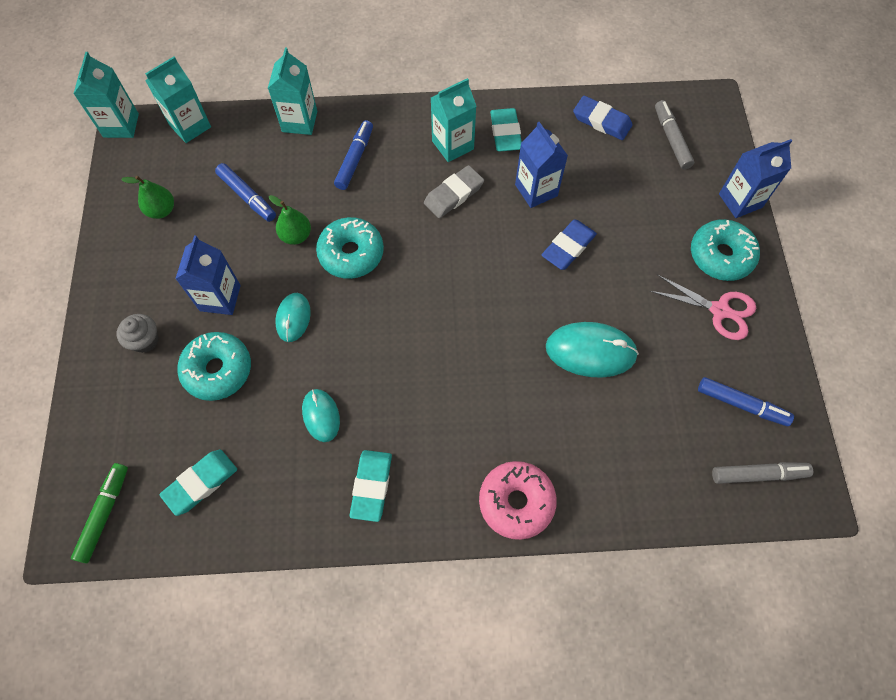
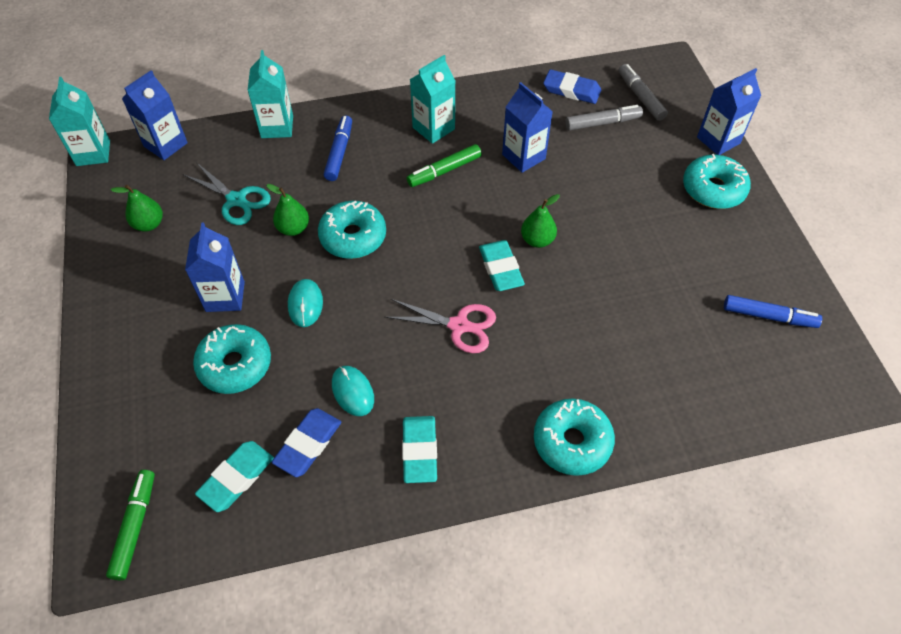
camera: 10 degrees left, 10 degrees down
(145, 340) = (152, 348): grey cupcake -> none
(190, 126) = (165, 145): turquoise carton -> blue carton
(247, 197) = (236, 200): blue marker -> turquoise scissors
(453, 194) = (444, 171): grey eraser -> green marker
(505, 133) = (482, 111): turquoise eraser -> turquoise eraser (500, 268)
(516, 502) = (572, 442): pink donut -> turquoise donut
(529, 285) = (537, 240): none -> green pear
(568, 247) = (566, 201): blue eraser -> blue eraser (308, 444)
(590, 351) = (611, 290): turquoise mouse -> none
(719, 310) = (725, 236): pink scissors -> pink scissors (459, 326)
(758, 474) = (802, 377): grey marker -> grey marker (602, 123)

